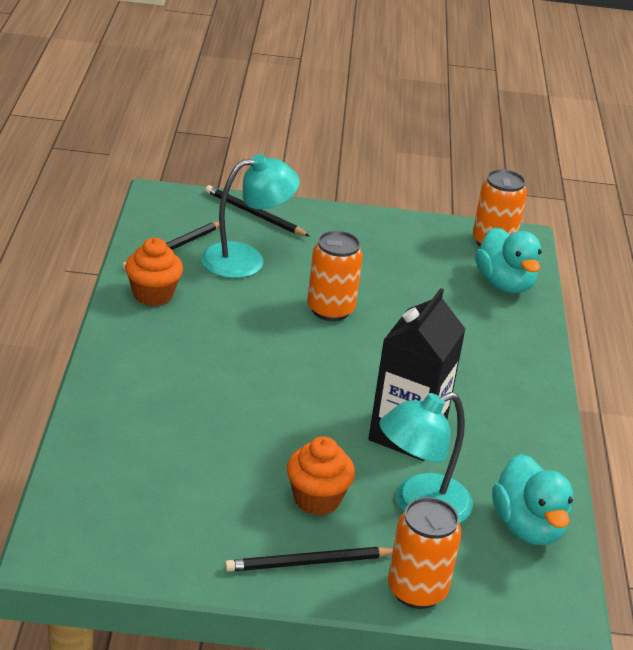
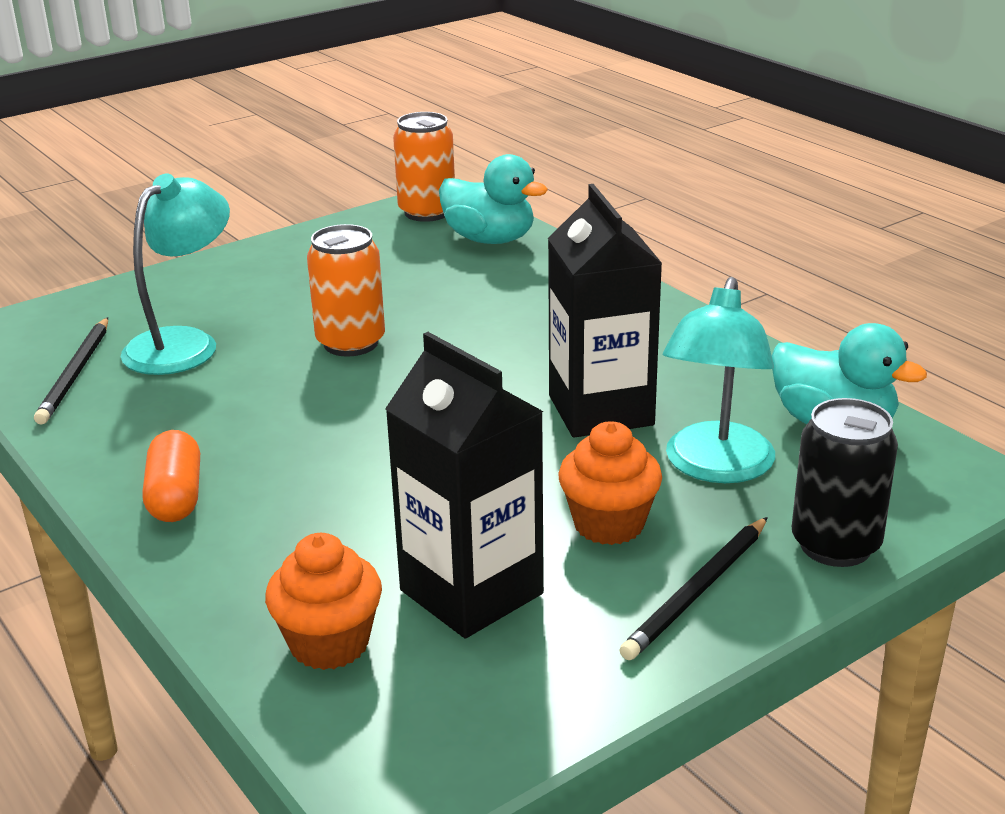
camera: 35 degrees left, 5 degrees down
(136, 349) = (175, 496): none -> orange capsule
(153, 295) = (116, 431): orange cupcake -> orange cupcake (329, 644)
(203, 488) = (471, 592): none -> black carton
(254, 214) = (132, 298): black pencil -> none
(417, 590) = (835, 545): orange can -> black can

